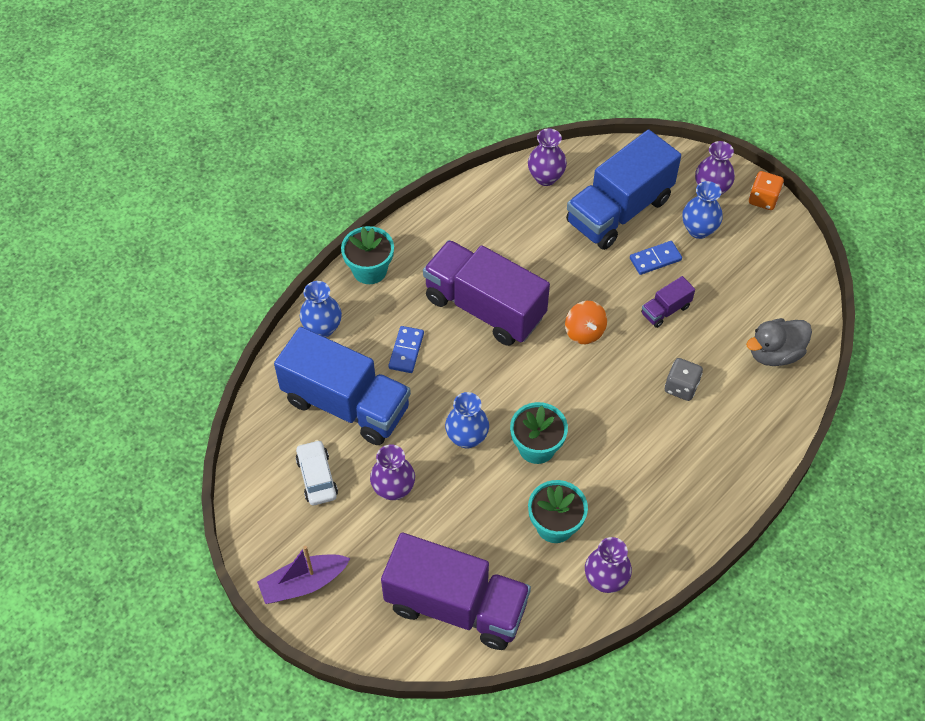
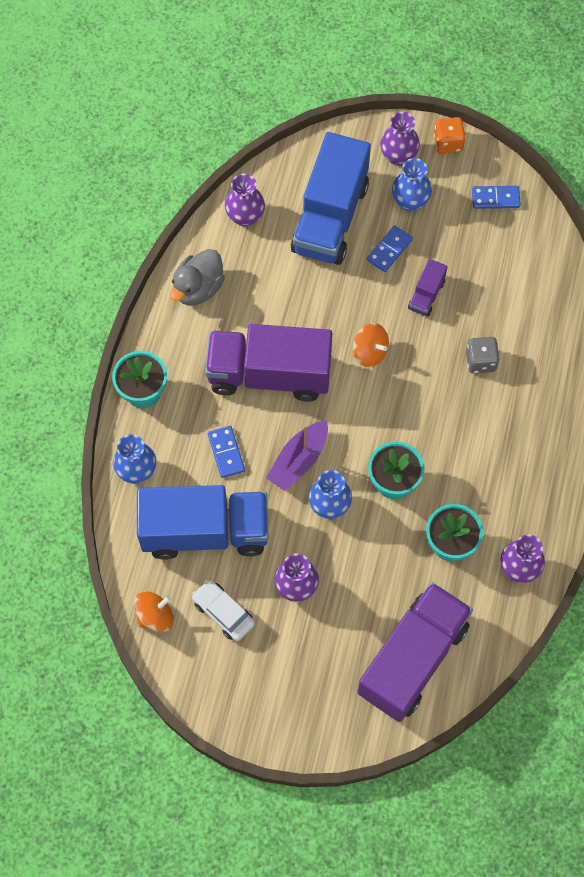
camera: 30 degrees left, 10 degrees up
(258, 450) = (155, 616): none -> orange spinning top
(303, 583) = (274, 713): purple boat -> purple boat (299, 460)
(456, 606) = (413, 659): purple truck -> purple truck turned 45 degrees counterclockwise
(774, 353) = (539, 289): grey duck -> grey duck (198, 288)
(779, 262) = (495, 198): none -> blue domino

